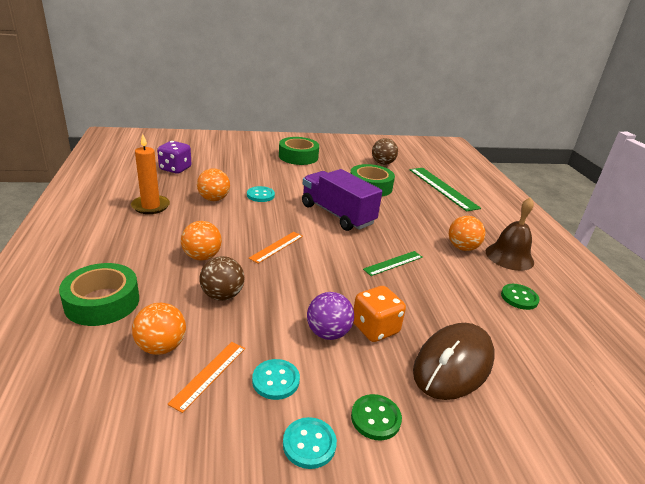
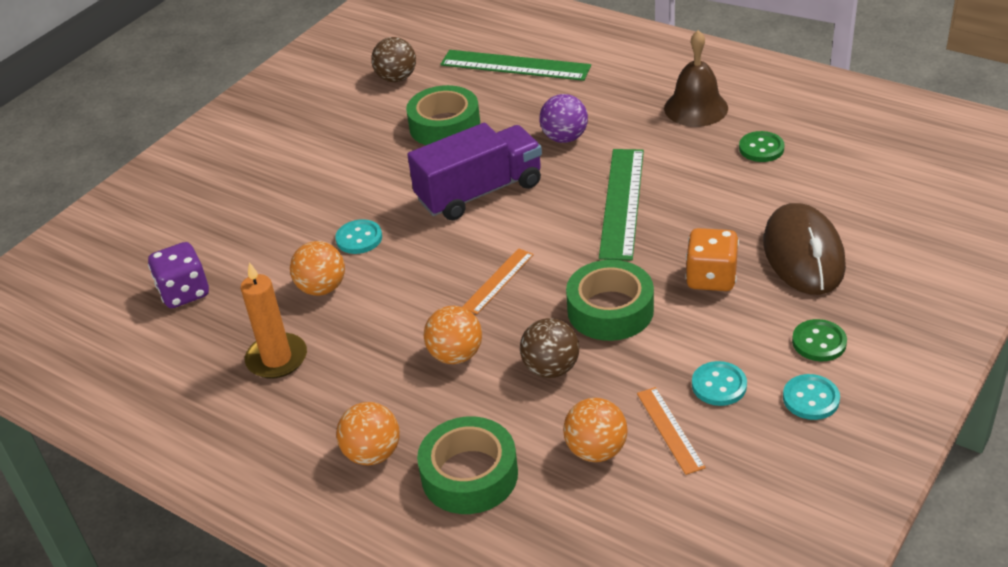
camera: 40 degrees left, 10 degrees up
(277, 247) = (498, 281): orange ruler -> orange ruler turned 45 degrees clockwise
(298, 156) = (286, 148): green tape -> green tape (610, 310)
(328, 333) = (687, 315): purple ball -> purple ball (564, 138)
(337, 214) = (480, 192): purple truck -> purple truck turned 150 degrees clockwise
(393, 263) = (622, 202): green ruler -> green ruler, size x1.83
(462, 248) = (647, 132): orange ball -> orange ball (372, 453)

